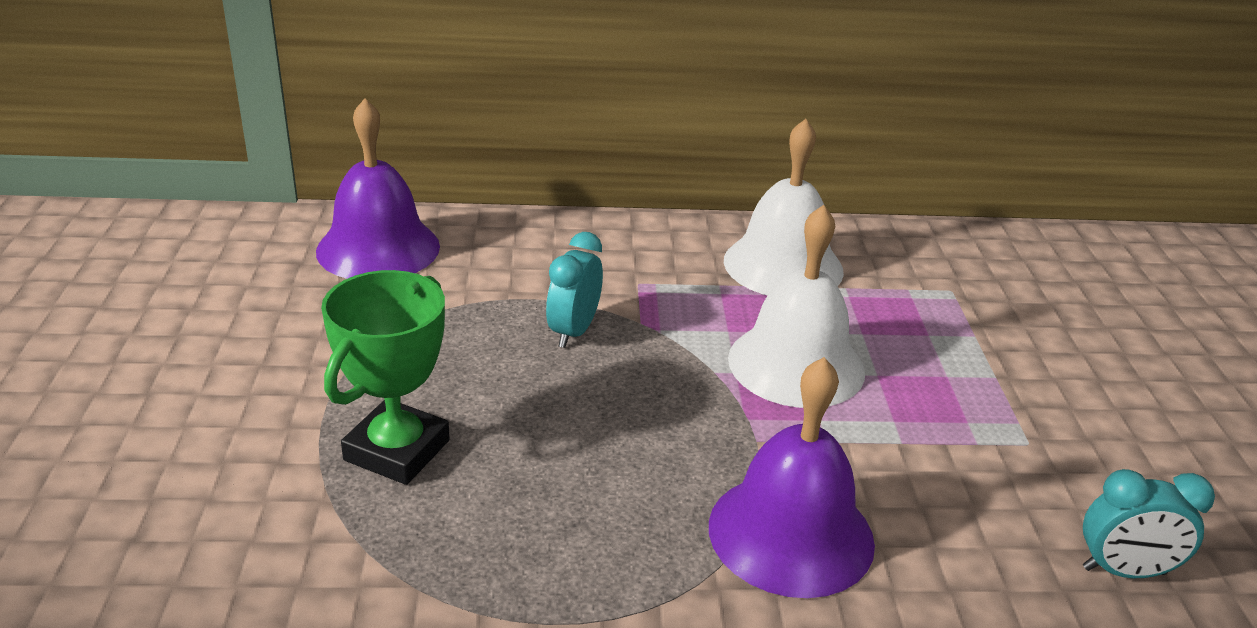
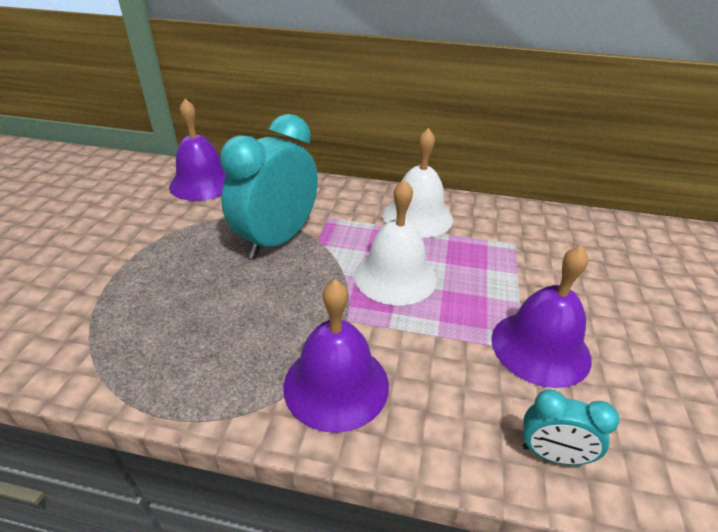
camera: 15 degrees right, 5 degrees up
(397, 450) = (142, 295): green trophy -> none
(573, 331) = (277, 240): turquoise clock -> turquoise clock, size x2.09
(1052, 437) = (540, 347): none -> purple bell

